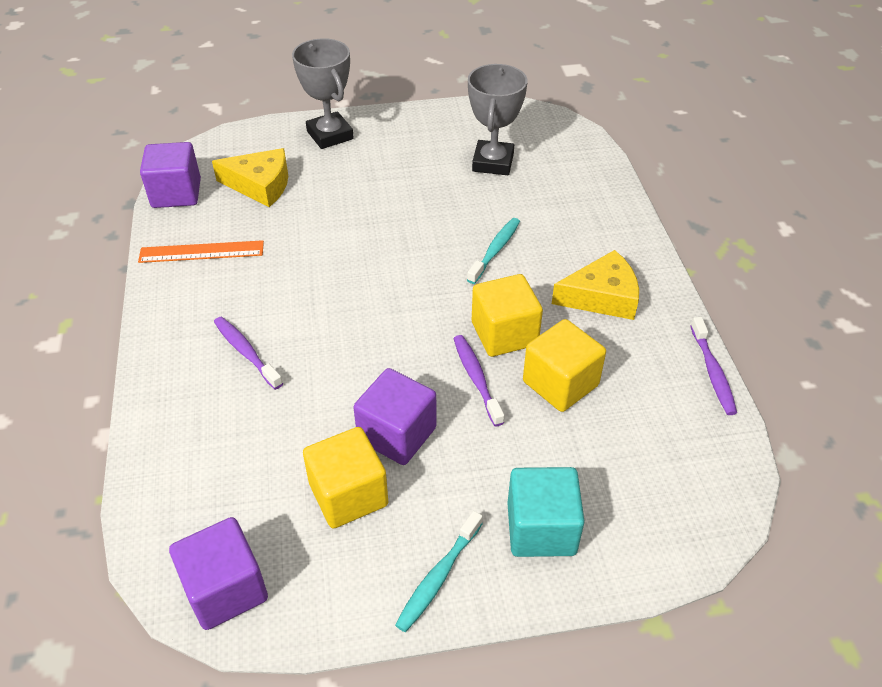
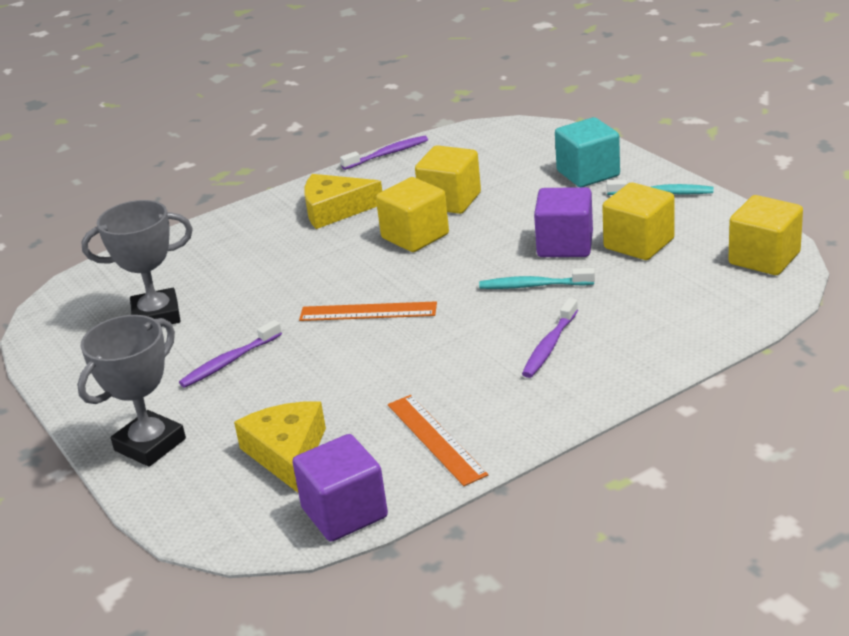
camera: 110 degrees left, 15 degrees down
(225, 589) = (764, 258): purple cube -> yellow cube
(398, 267) = (368, 312): none -> orange ruler
(476, 378) = (476, 232): purple toothbrush -> purple toothbrush (229, 362)
(495, 250) = (306, 272): turquoise toothbrush -> turquoise toothbrush (533, 286)
(602, 297) = (335, 210): yellow cheese -> yellow cheese turned 60 degrees counterclockwise

